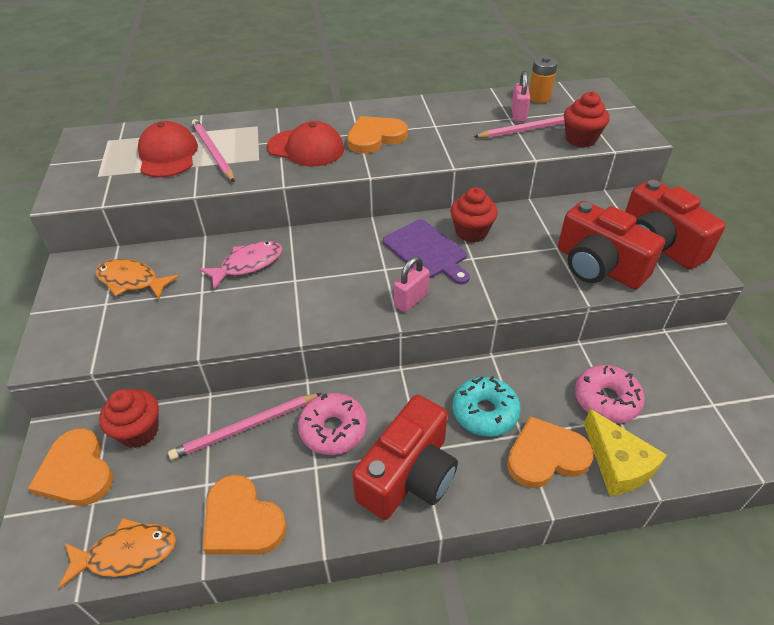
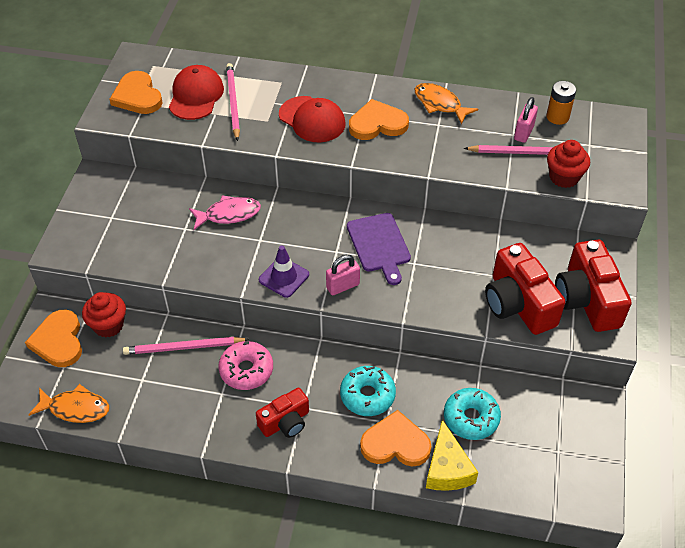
camera: 20 degrees right, 5 degrees up
(131, 281) = (136, 203): orange fish -> orange fish (440, 104)
(242, 520) = (156, 413): orange heart -> orange heart (137, 96)
(341, 309) = (284, 277): none -> purple traffic cone
(409, 475) = (285, 422): red camera -> red camera, size x0.60
(471, 232) = (427, 238): red cupcake -> none
(606, 400) = (471, 418): pink donut -> turquoise donut

